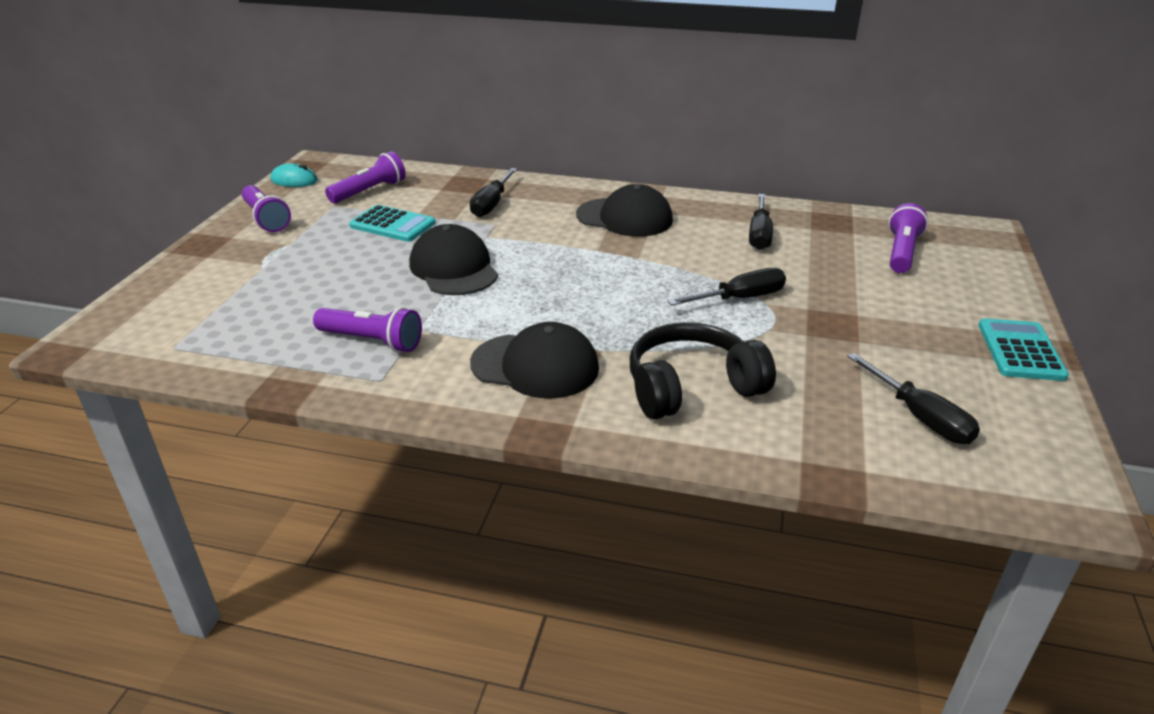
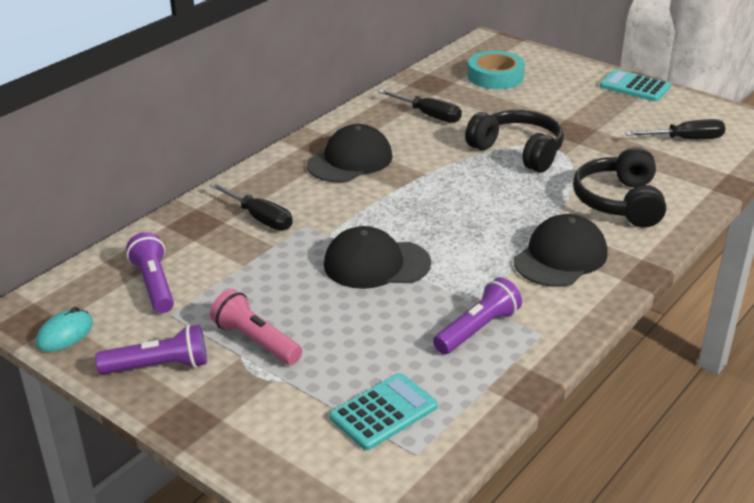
camera: 65 degrees left, 0 degrees up
(311, 245) = (256, 341): none -> pink flashlight
(393, 224) = (253, 283): turquoise calculator -> turquoise calculator (383, 412)
(740, 298) = (518, 151): black screwdriver -> black headphones
(901, 252) = (495, 76): purple flashlight -> turquoise tape

